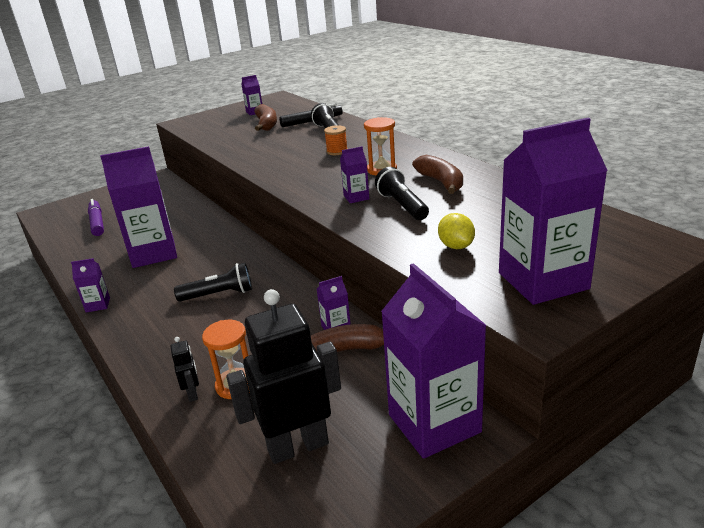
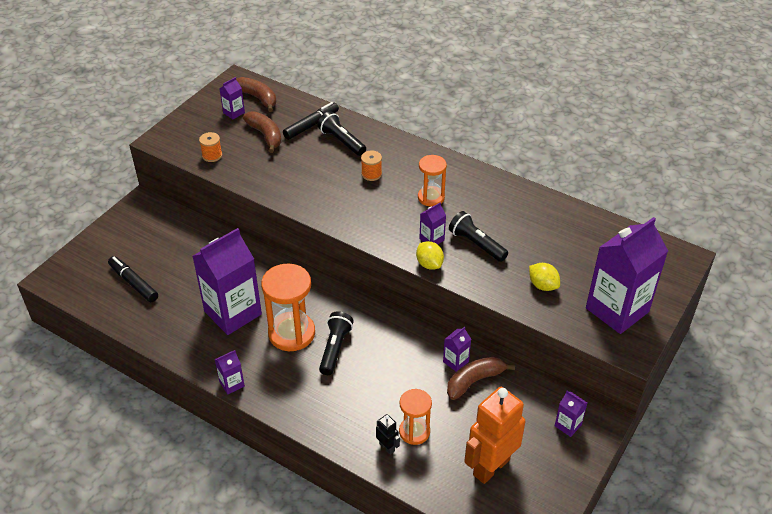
camera: 25 degrees left, 15 degrees up
(97, 222) = (133, 283): purple marker -> black marker
(190, 276) = (291, 333): none -> orange hourglass
(210, 132) = (212, 155): none -> orange spool
(219, 294) = (335, 348): black flashlight -> black flashlight turned 45 degrees counterclockwise
(298, 446) = (491, 467): black robot -> orange robot
(337, 214) = (429, 264): none -> yellow lemon
(434, 423) = (568, 425): purple carton -> purple carton, size x0.43
(441, 182) = (491, 208): brown banana -> brown banana (258, 98)

